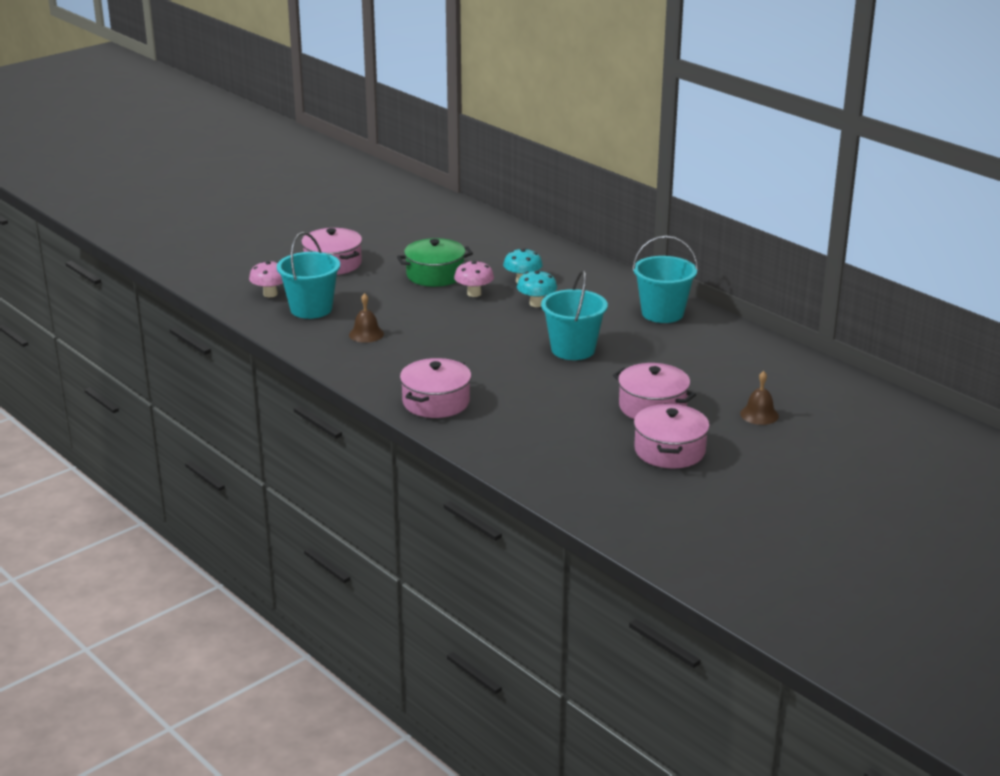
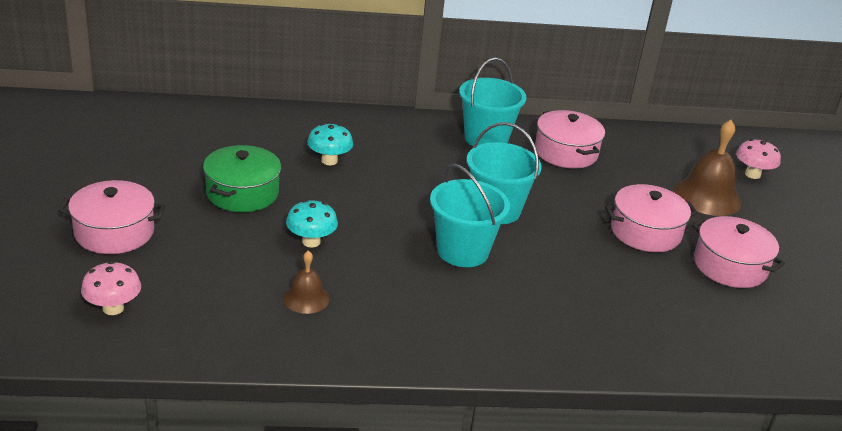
camera: 55 degrees left, 5 degrees up
(311, 309) = (195, 301): turquoise bucket -> turquoise bucket (462, 251)
(436, 402) = (508, 336): pink pot -> pink pot (566, 152)
(474, 293) = (315, 195): pink mushroom -> pink mushroom (752, 174)
(536, 304) = (384, 178): turquoise mushroom -> turquoise mushroom (311, 241)
(759, 414) = (707, 196): brown bell -> brown bell, size x1.79

